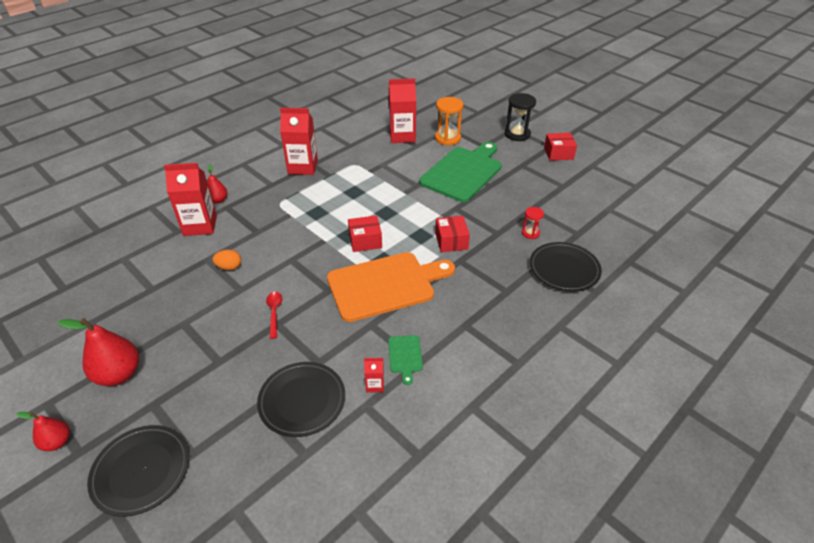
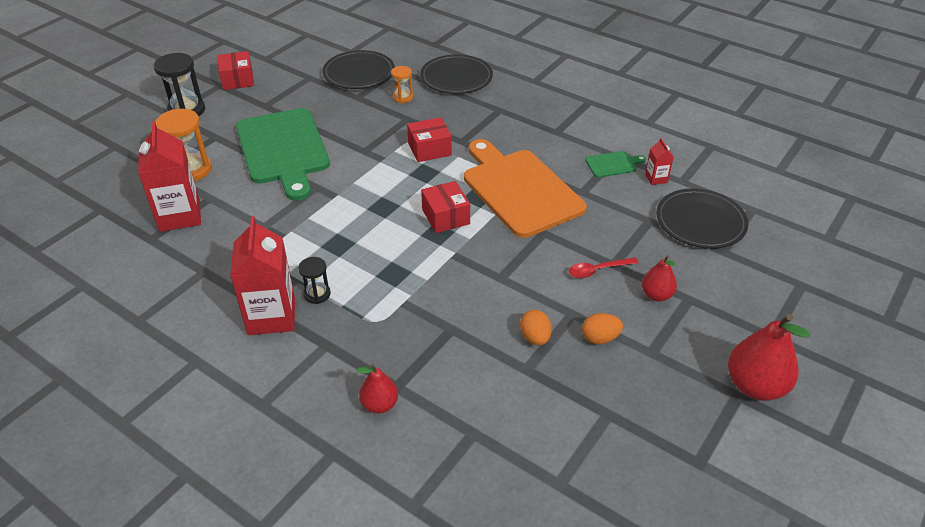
camera: 100 degrees left, 0 degrees up
(57, 442) = (865, 403): red pear -> red pear (656, 295)
(141, 471) = (842, 315): black plate -> black plate (359, 73)
(200, 225) = (451, 406): red carton -> none
(210, 299) = (600, 338): none -> orange egg
(312, 182) = (317, 294): none -> black hourglass
(463, 172) = (283, 150): green cutting board -> green cutting board turned 135 degrees counterclockwise
(530, 233) = (402, 97): red hourglass -> orange hourglass

